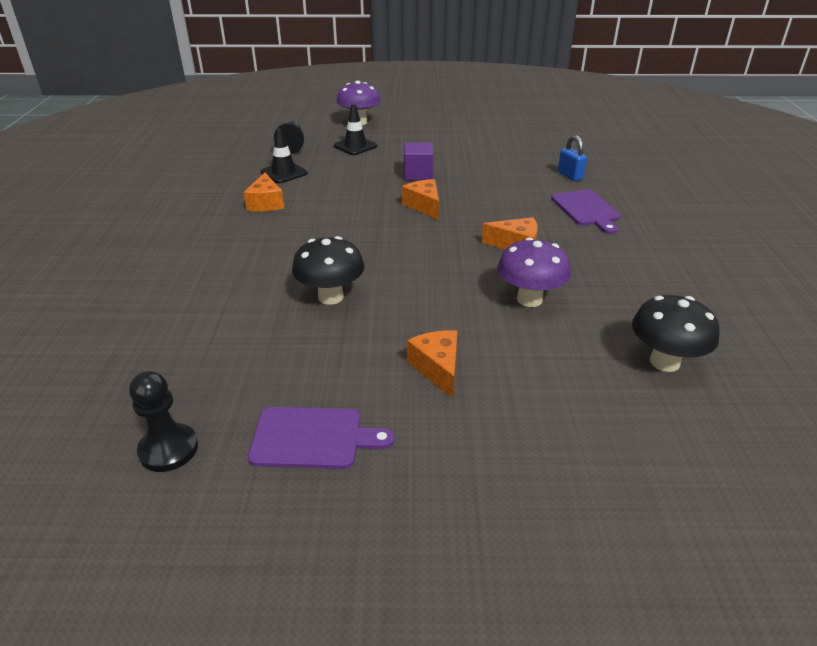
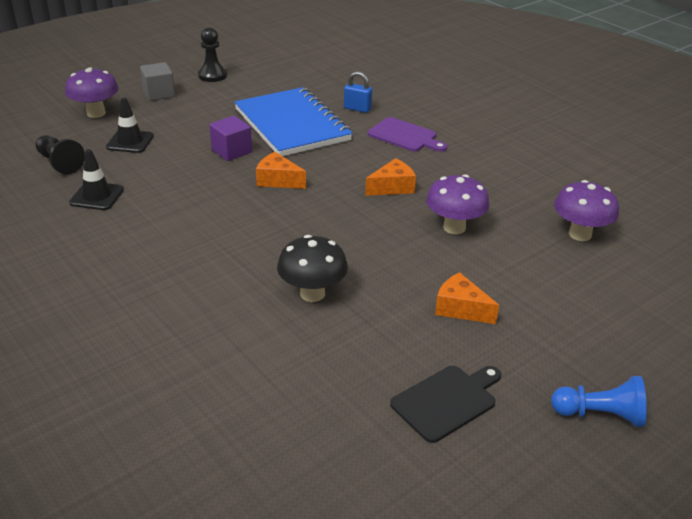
camera: 40 degrees left, 0 degrees up
(168, 449) = (361, 470): black pawn -> black pawn (212, 75)
(266, 203) = (126, 235): orange cheese -> none
(313, 438) = (447, 401): purple cutting board -> black cutting board
(420, 122) = (159, 94): none -> grey cube
(440, 545) = (600, 415): none -> blue pawn
(493, 171) = (292, 125): none -> blue notebook
(664, 362) = (580, 234): black mushroom -> purple mushroom

